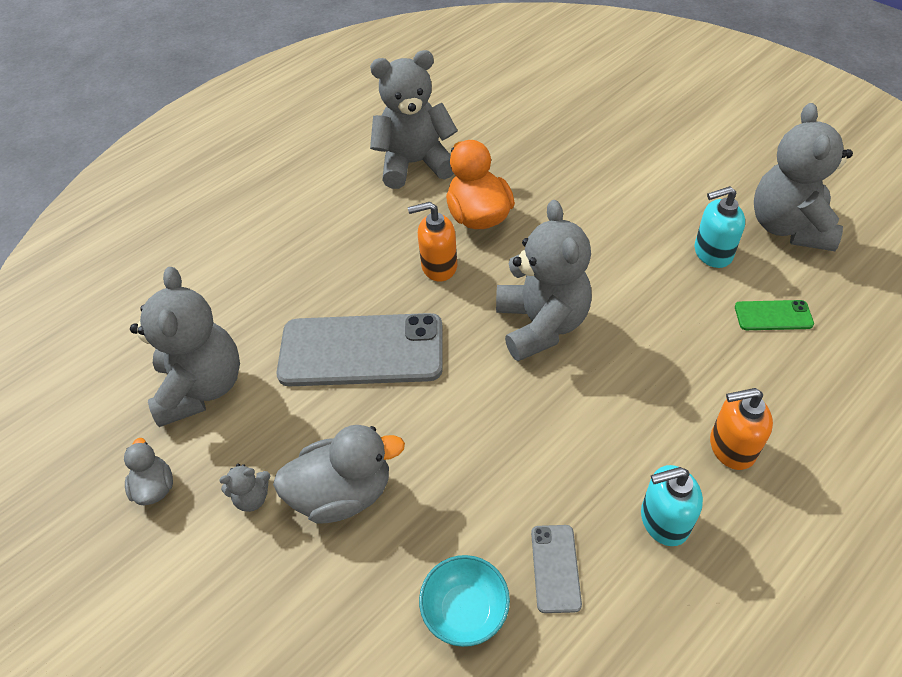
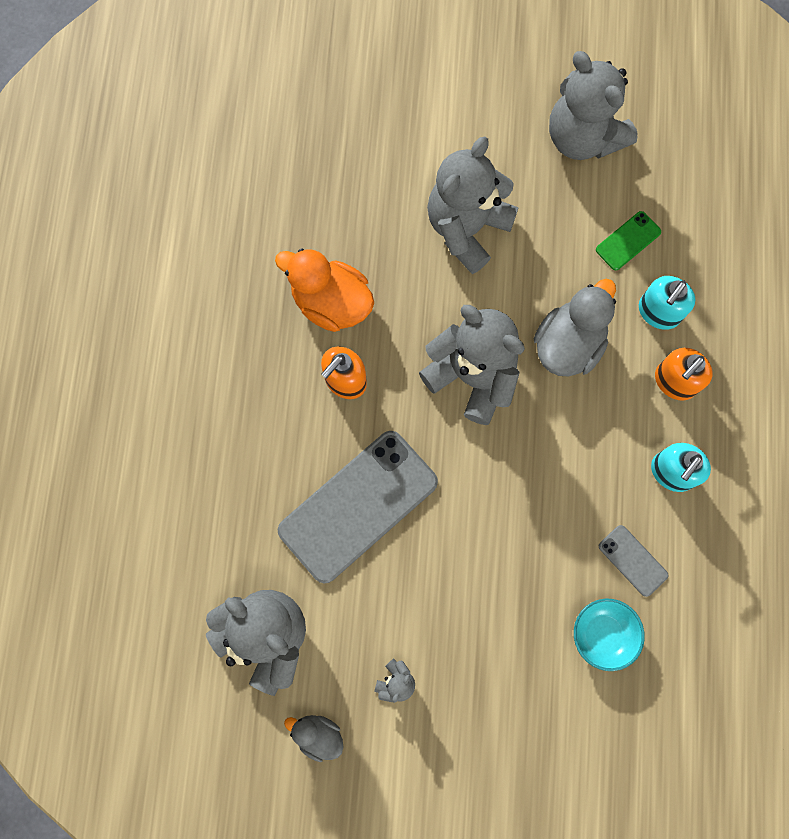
camera: 45 degrees left, 25 degrees up
(343, 493) = (455, 625): grey duck -> grey duck (568, 344)
(415, 164) = (221, 283): grey teddy bear -> grey teddy bear (467, 228)
(712, 253) = (545, 208): turquoise soap dispenser -> turquoise soap dispenser (658, 312)

